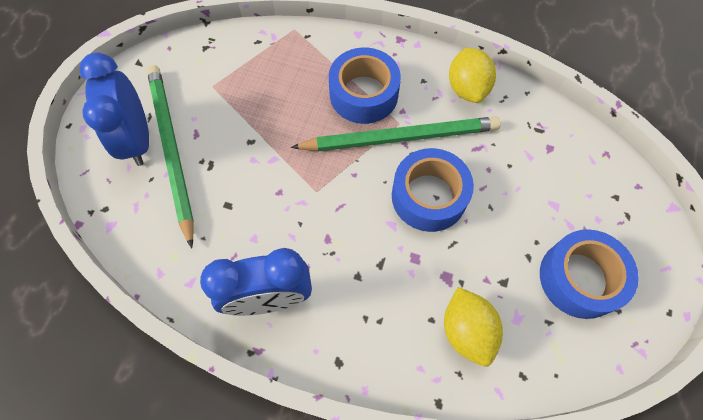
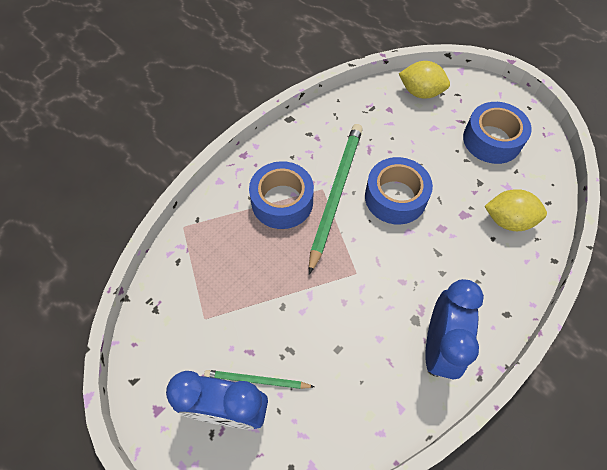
camera: 65 degrees left, 5 degrees down
(171, 150) = (256, 380): green pencil -> green pencil, size x0.51
(467, 88) = (315, 133): yellow lemon -> yellow lemon (420, 92)

